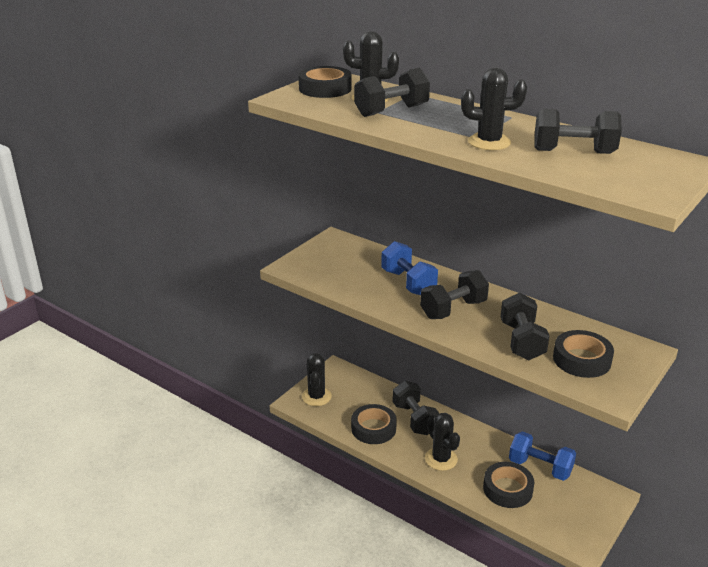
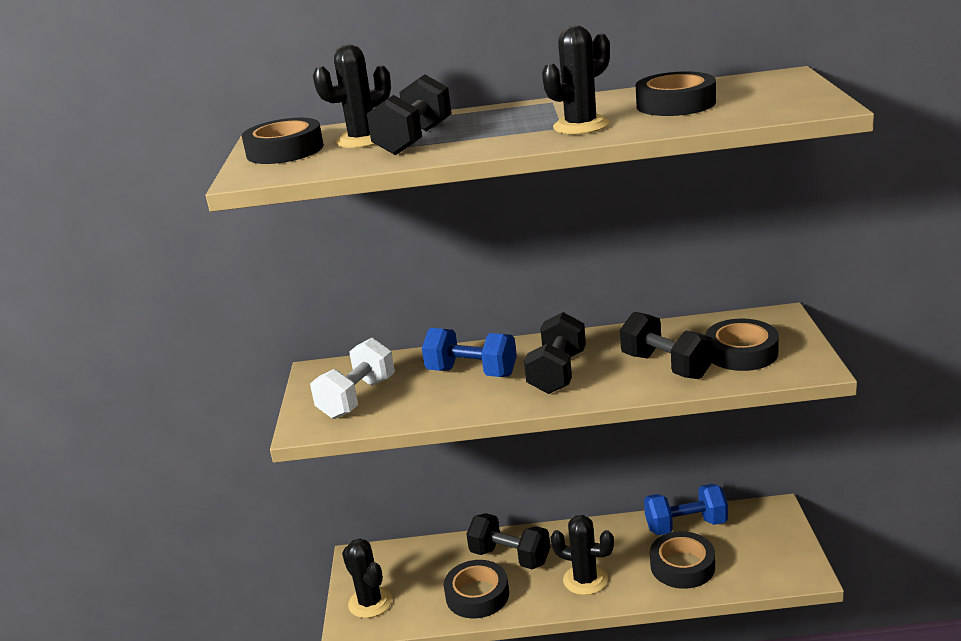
camera: 35 degrees left, 5 degrees down
(333, 265) = (357, 398): none -> white dumbbell
(573, 152) = (675, 104): black dumbbell -> black tape

